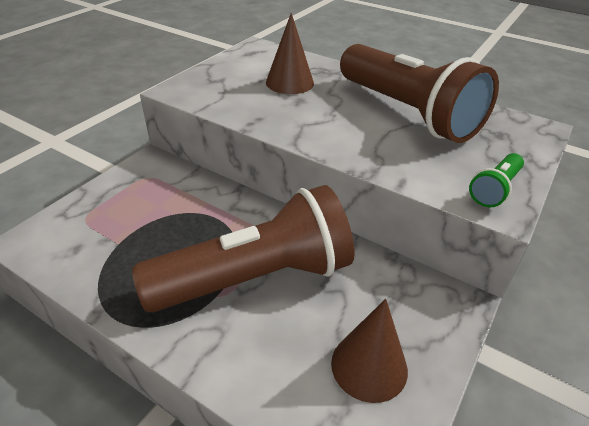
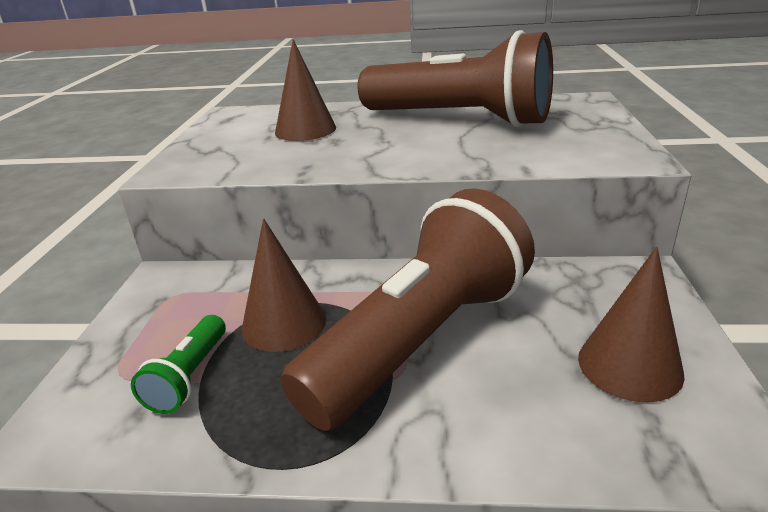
camera: 25 degrees left, 10 degrees down
(189, 226) = (284, 323): none -> brown cone
(495, 189) = (613, 147): green flashlight -> green flashlight (189, 376)

